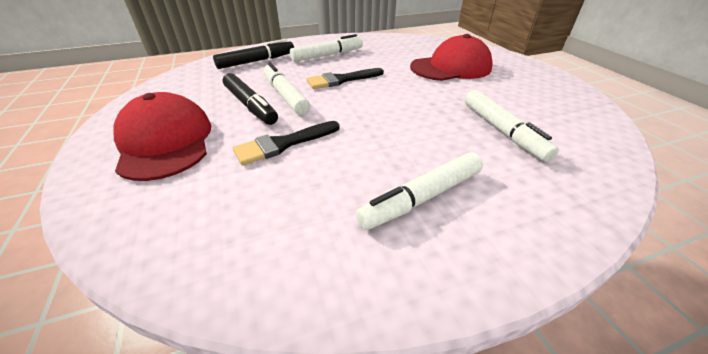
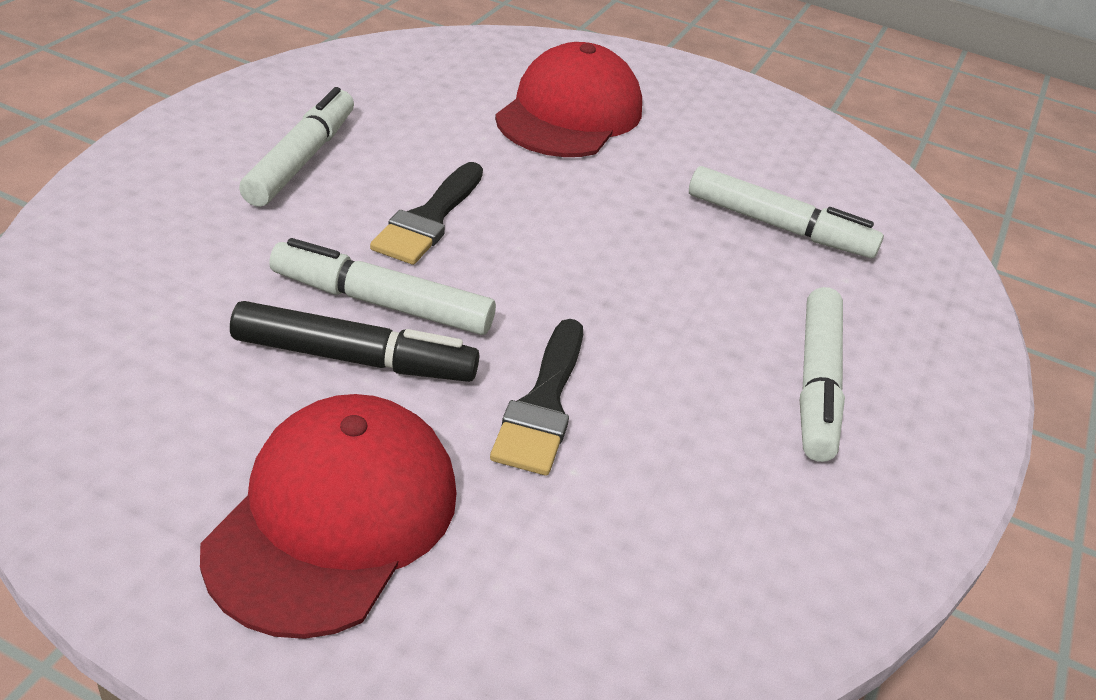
camera: 50 degrees left, 0 degrees up
(165, 142) = (334, 518): red cap -> red cap turned 90 degrees clockwise
(257, 61) = (161, 237): black marker -> none

